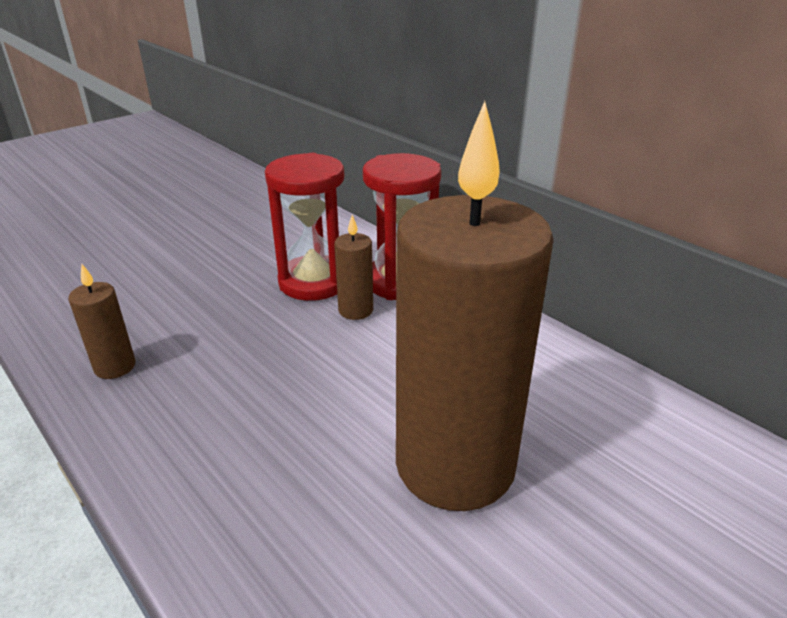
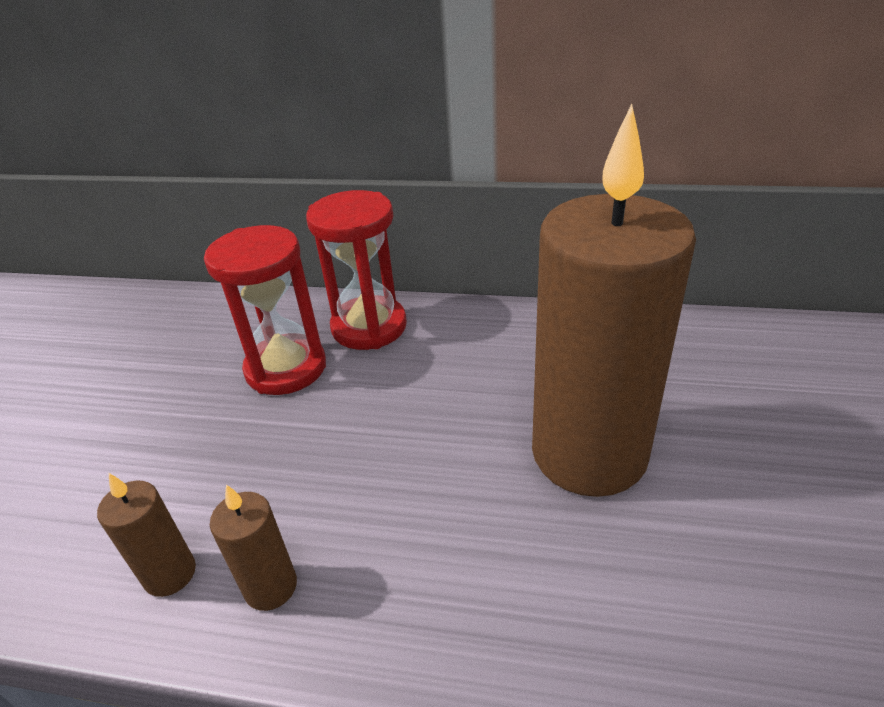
camera: 35 degrees left, 5 degrees up
(356, 310) = (359, 374): brown candle -> brown candle (271, 587)

